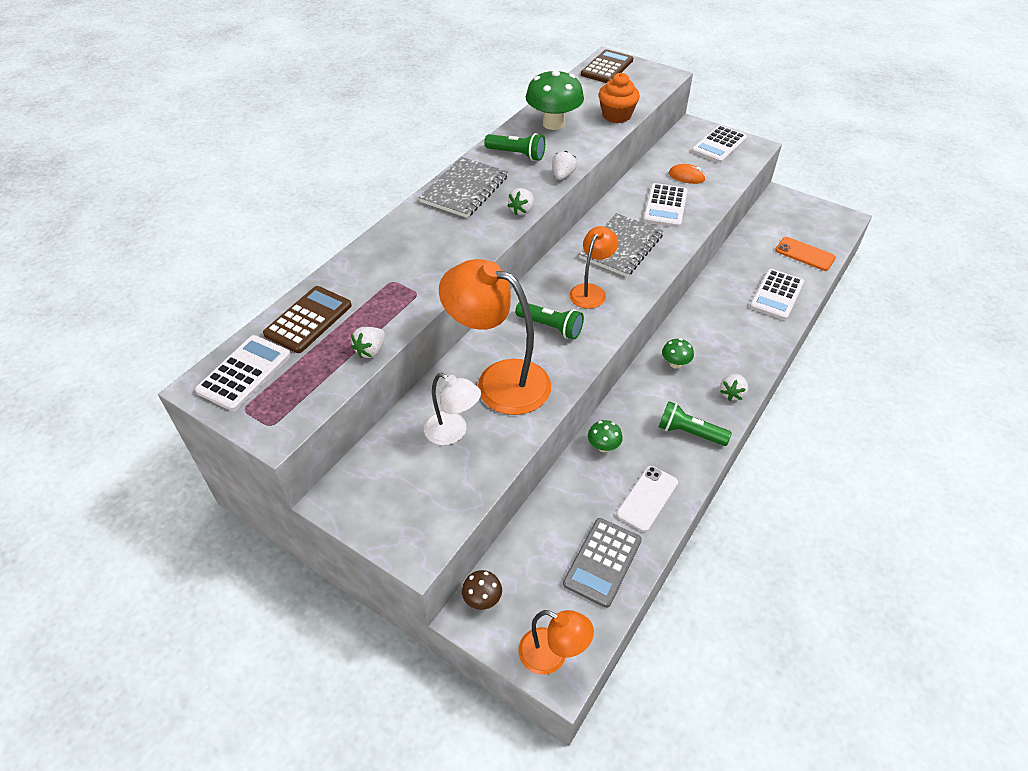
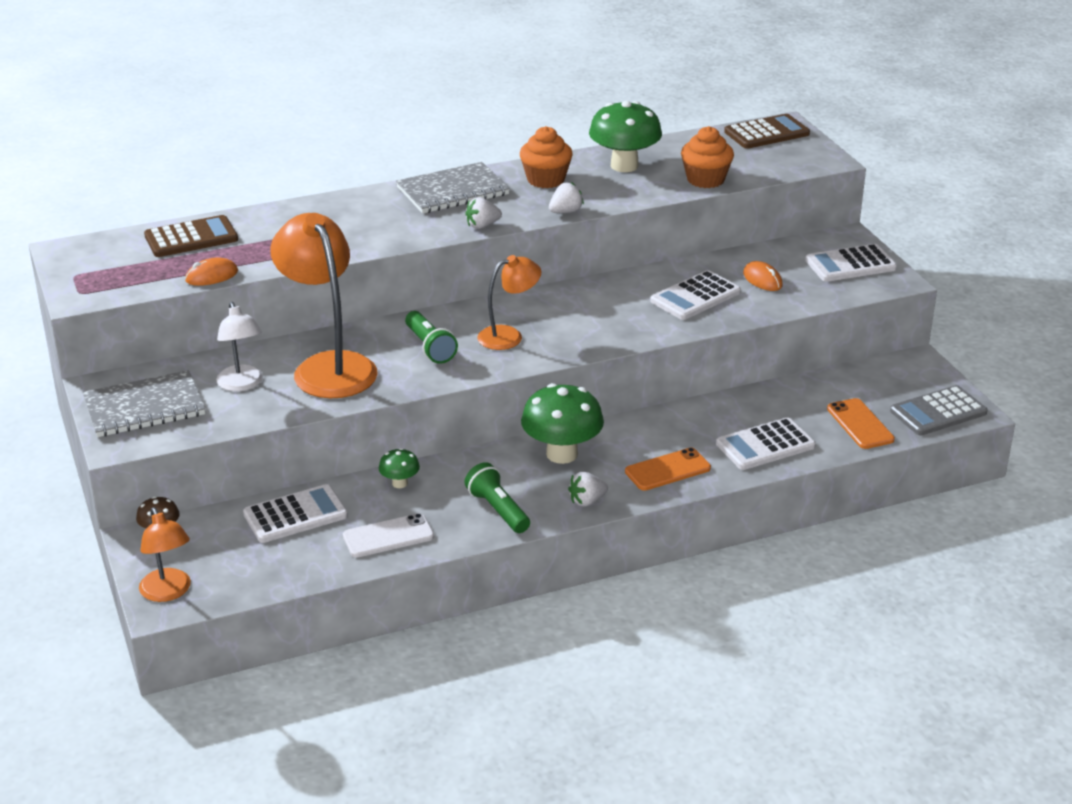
camera: 35 degrees right, 15 degrees down
(244, 373) = (101, 254): white calculator -> white calculator (295, 515)
(370, 350) = (211, 276): white strawberry -> orange mouse
(517, 154) = (545, 180): green flashlight -> orange cupcake
(602, 562) = (288, 558): grey calculator -> grey calculator (938, 412)
(621, 247) = (593, 313): grey notebook -> grey notebook (144, 407)
(675, 364) = (562, 454): green mushroom -> green mushroom, size x2.05
(748, 342) = (667, 470): none -> orange phone

